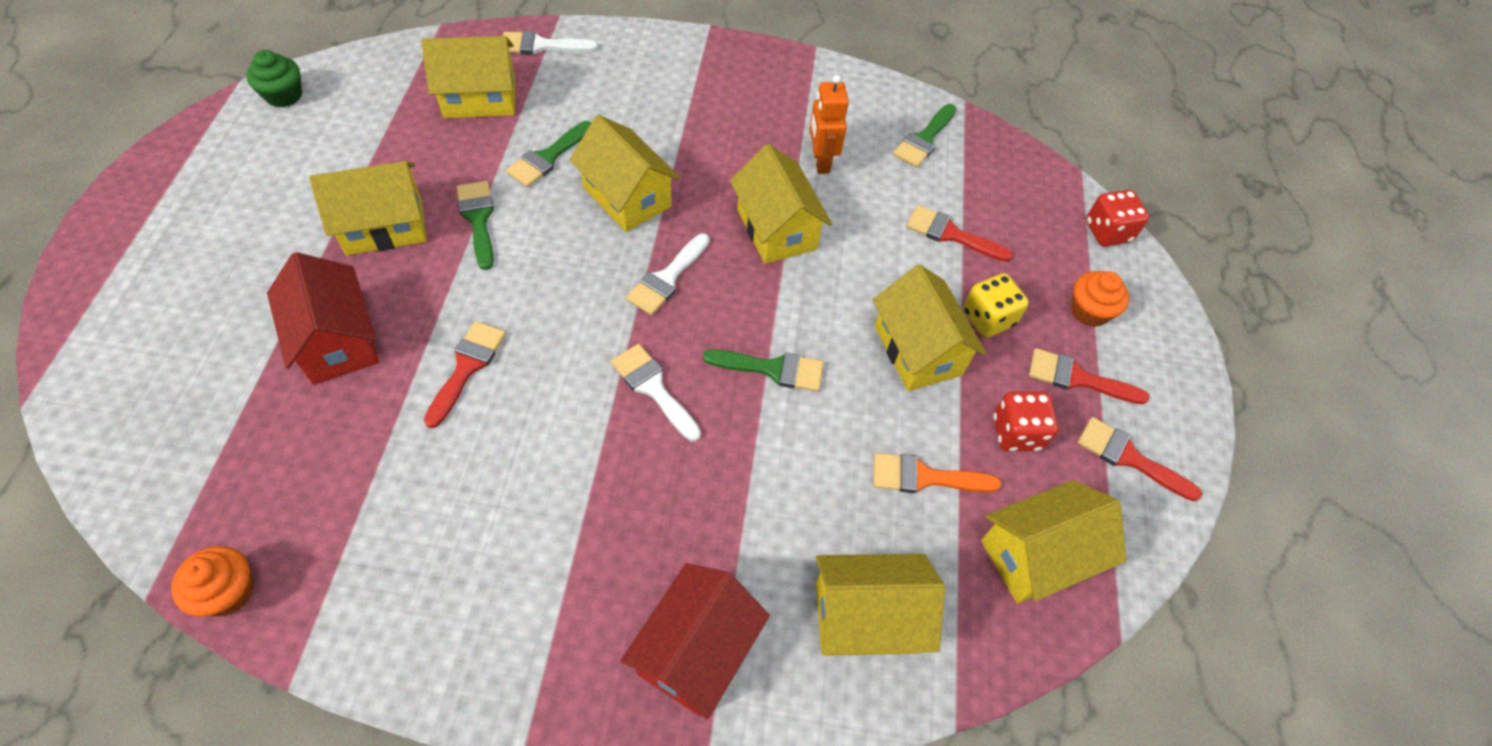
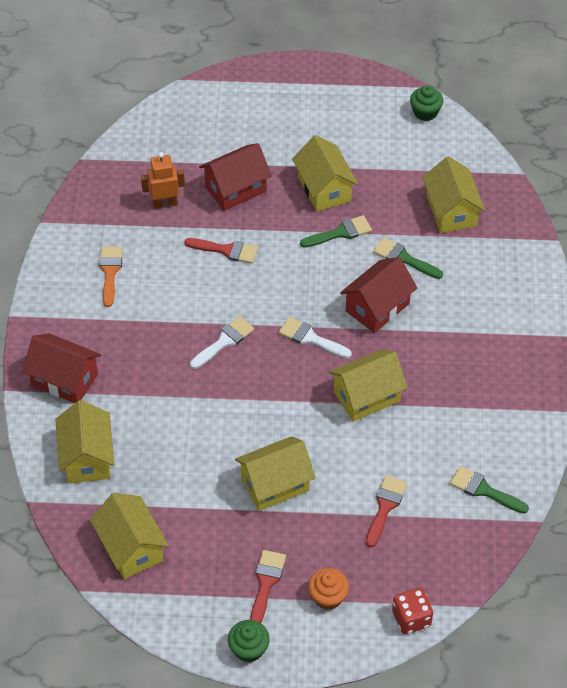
camera: 90 degrees right, 5 degrees down
(228, 591) = (85, 187): orange cupcake -> none
(541, 45) = (518, 235): white brush -> none
(627, 197) = (377, 307): yellow house -> red house
(772, 369) = (247, 402): green brush -> none
(820, 161) = (441, 420): orange robot -> orange robot (165, 203)
(924, 477) = (178, 487): orange brush -> orange brush (110, 272)
(988, 318) = (309, 528): yellow dice -> none
(1016, 433) = (217, 542): red dice -> none
(1128, 457) = (206, 609): red brush -> none
(1181, 410) = (248, 649): none -> green cupcake

